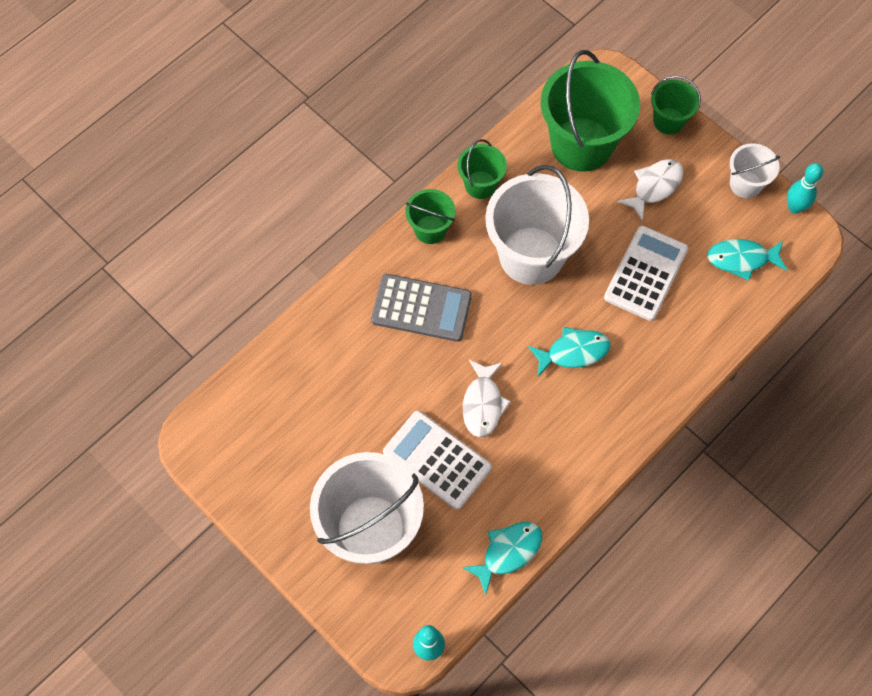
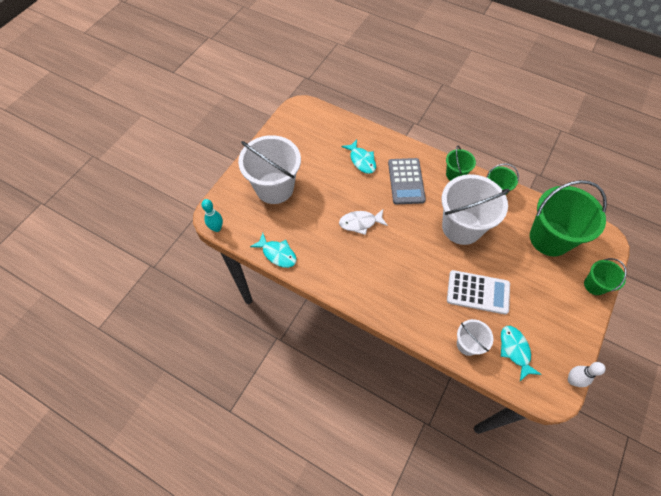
camera: 75 degrees right, 5 degrees down
(437, 460) = (321, 208): white calculator -> none
(573, 352) = (409, 262): turquoise fish -> turquoise fish (361, 160)
(654, 187) = (541, 286): white fish -> none
(745, 184) = (573, 343): white bucket -> white bucket (467, 344)
(794, 207) = (572, 380): turquoise bowling pin -> white bowling pin

